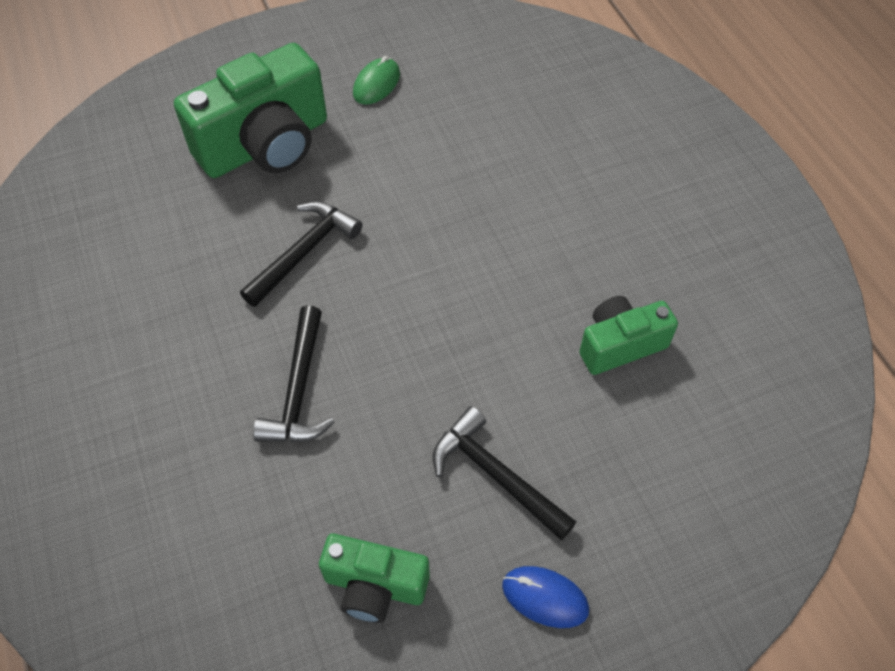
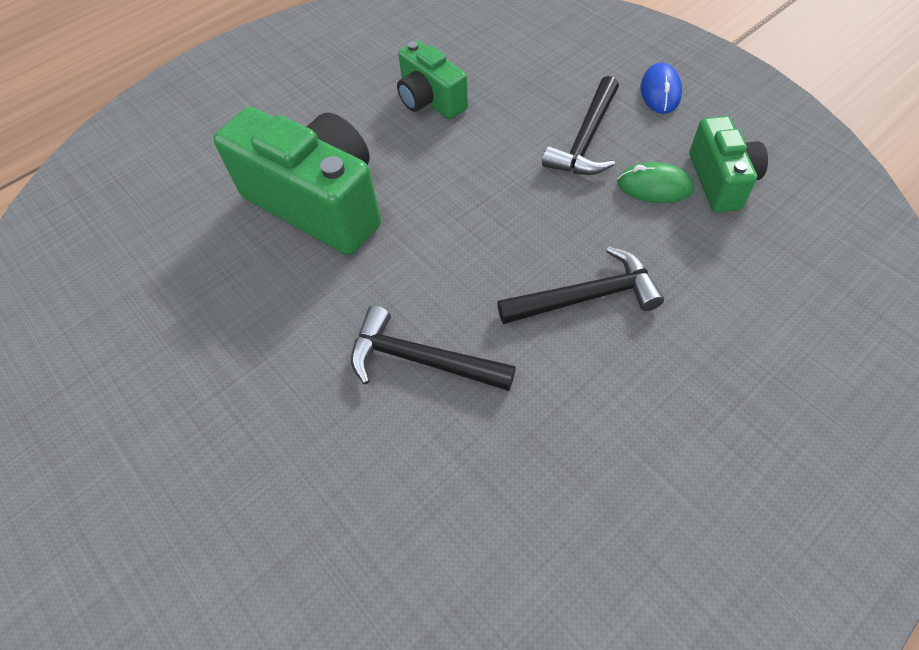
camera: 105 degrees left, 0 degrees up
(266, 145) = (262, 477): green camera -> green camera (318, 203)
(376, 84) = (130, 386): green mouse -> green mouse (654, 187)

